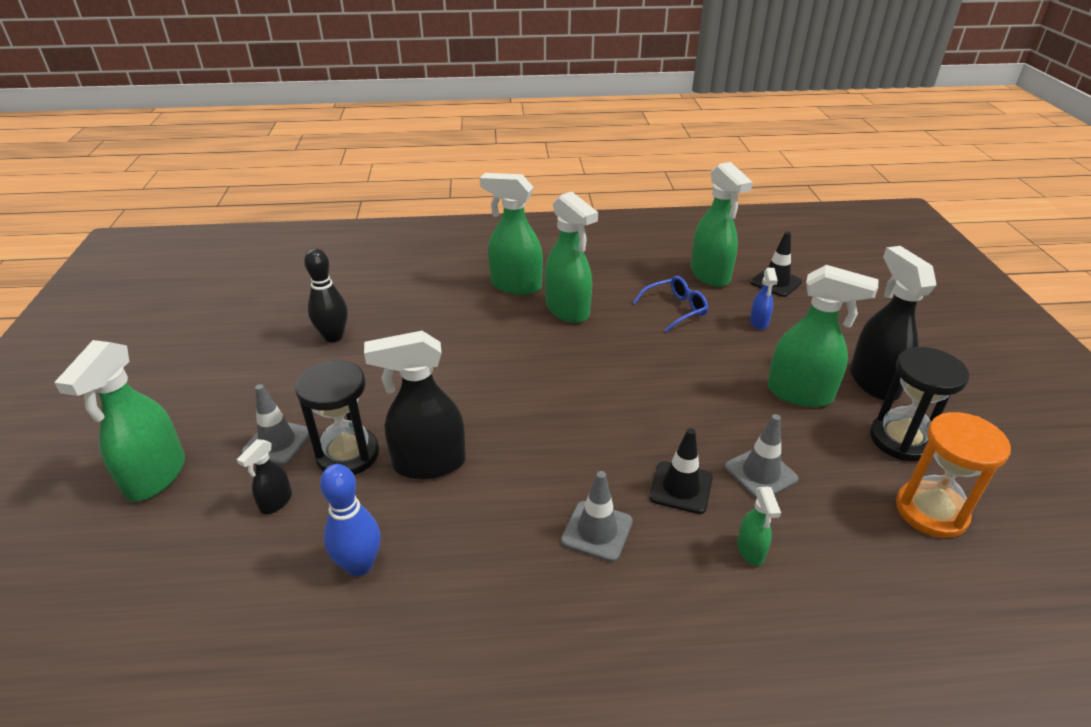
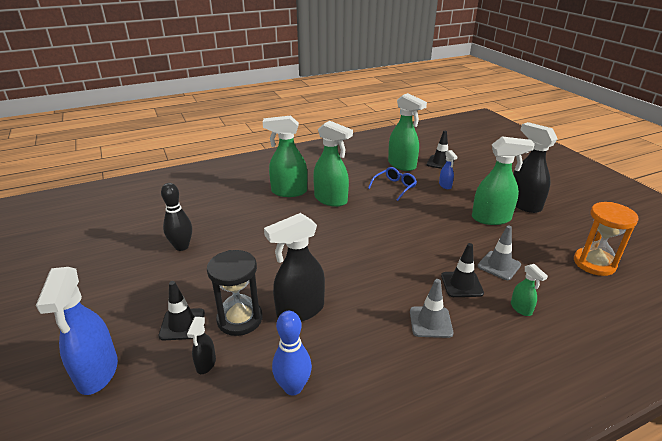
camera: 20 degrees left, 5 degrees down
(155, 476) = (97, 373): green spray bottle -> blue spray bottle
(277, 442) = (182, 324): grey traffic cone -> black traffic cone
(901, 440) = (556, 231): black hourglass -> none

